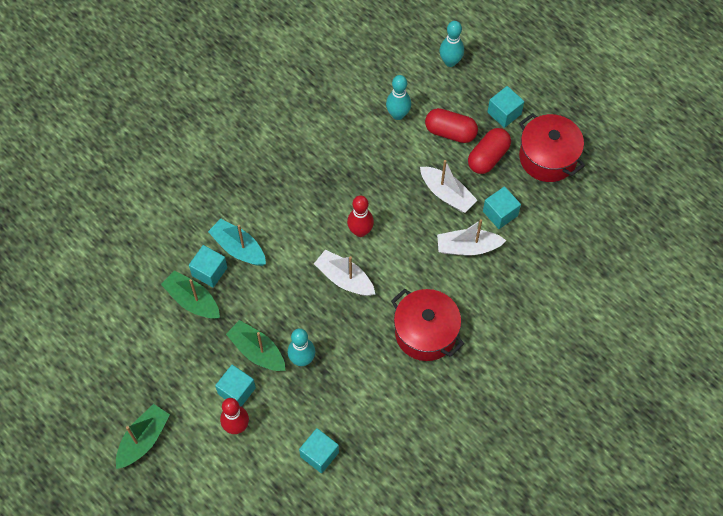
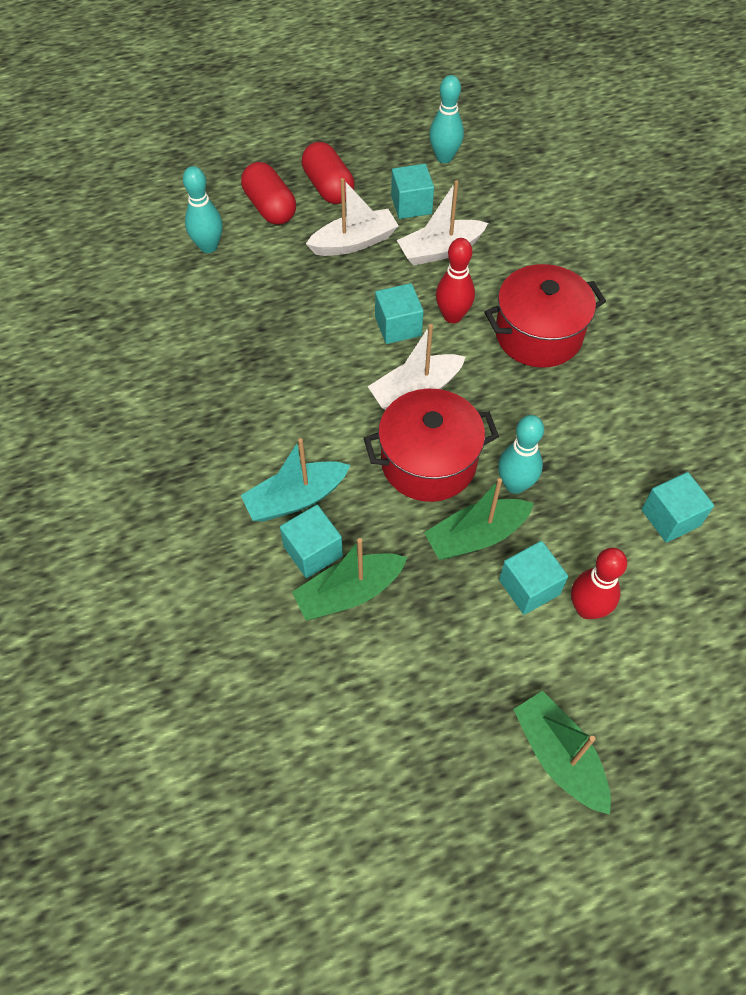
camera: 65 degrees left, 5 degrees down
(360, 231) = (354, 347): red bowling pin -> red bowling pin (452, 316)
(450, 62) = (171, 171): turquoise bowling pin -> turquoise bowling pin (444, 157)
(450, 132) = (270, 207): red capsule -> red capsule turned 75 degrees counterclockwise
(468, 247) = (440, 250): white boat -> white boat turned 45 degrees clockwise
(504, 113) = (278, 152): turquoise cube -> turquoise cube (398, 326)
(547, 158) = (363, 138): red pot -> red pot (428, 462)

